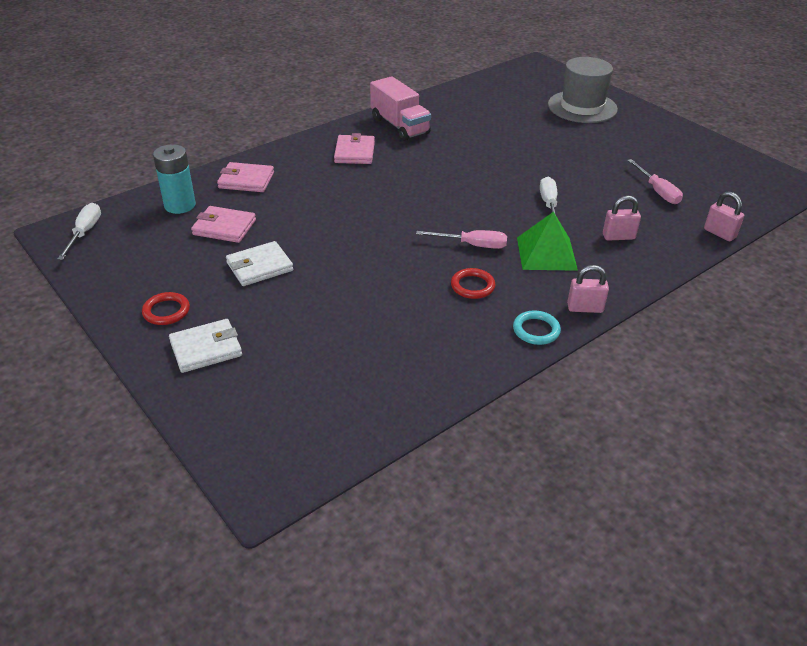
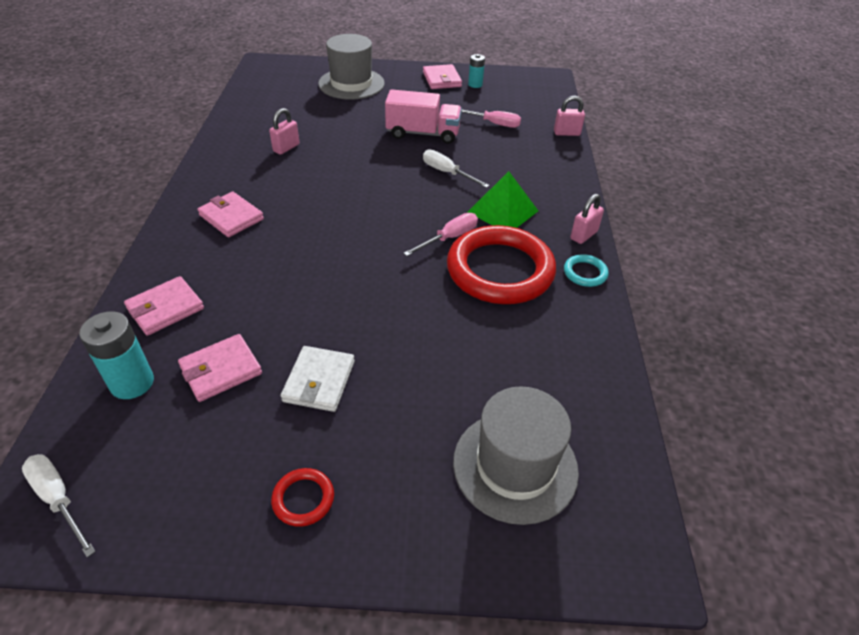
camera: 50 degrees left, 5 degrees up
(206, 348) = (400, 498): white wallet -> none
(286, 386) = (515, 466): none -> grey hat
(400, 126) = (234, 171): pink truck -> pink truck (423, 133)
(472, 286) = (500, 270): red ring -> red ring, size x2.44
(618, 237) = (522, 170): pink padlock -> pink padlock (286, 148)
(671, 137) = (442, 79): none -> pink wallet
(698, 155) = (475, 84): none -> turquoise battery

